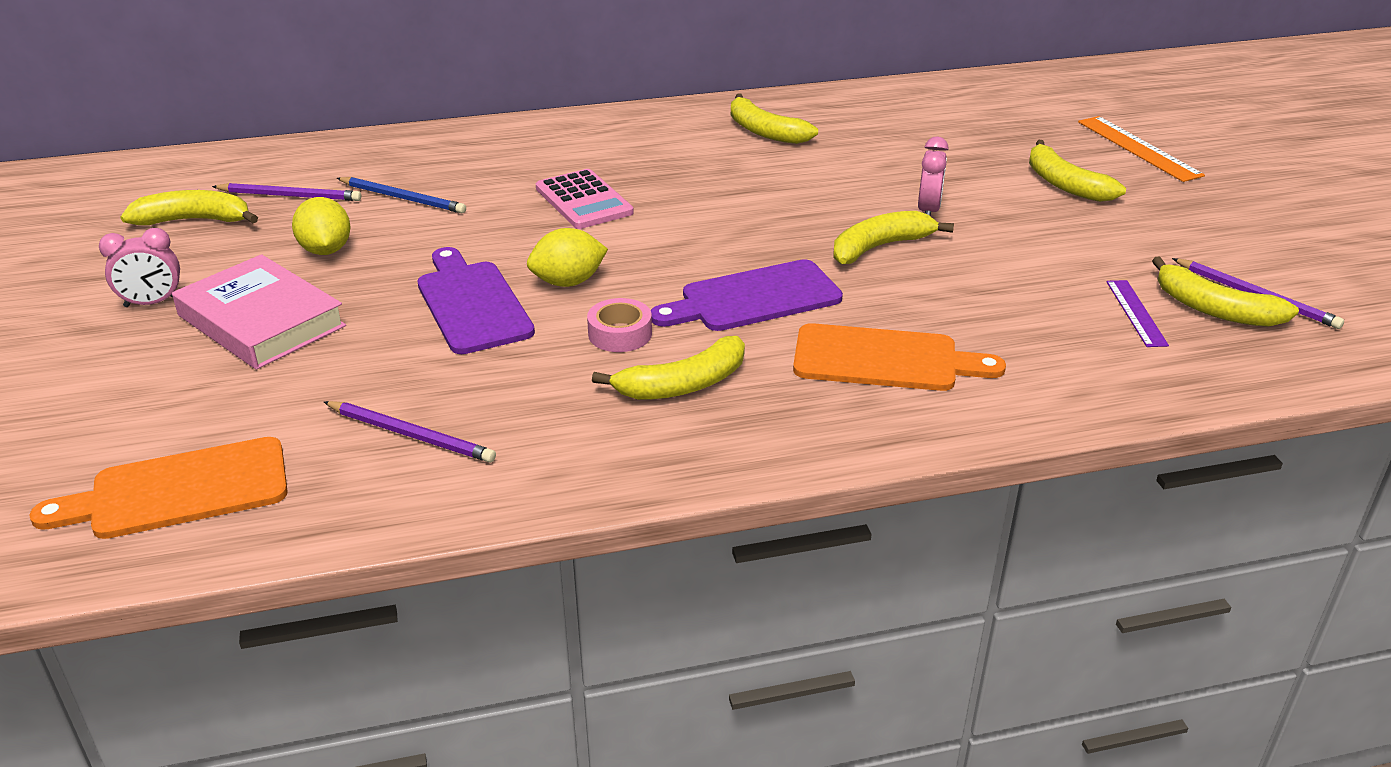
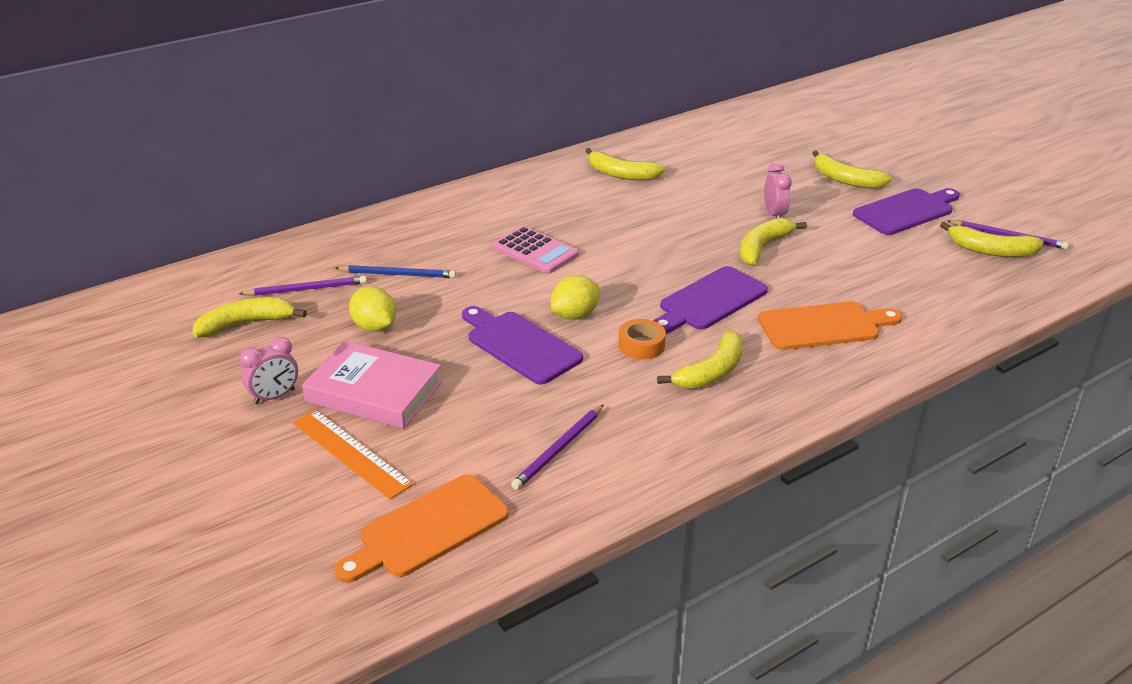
camera: 20 degrees left, 0 degrees up
(411, 435) = (558, 449): purple pencil -> purple pencil turned 120 degrees clockwise
(620, 334) = (641, 345): pink tape -> orange tape
(1123, 237) = (906, 211): none -> purple cutting board
(1136, 313) = (948, 262): purple ruler -> none
(1138, 148) = (872, 145): orange ruler -> orange ruler (351, 453)

